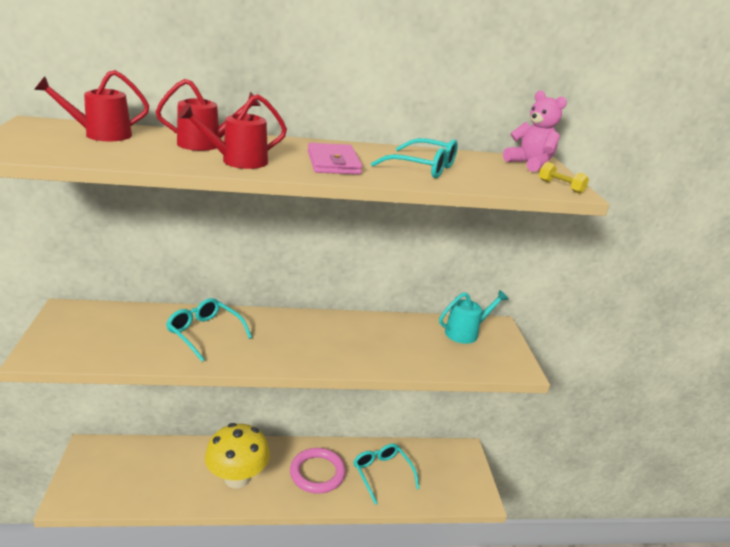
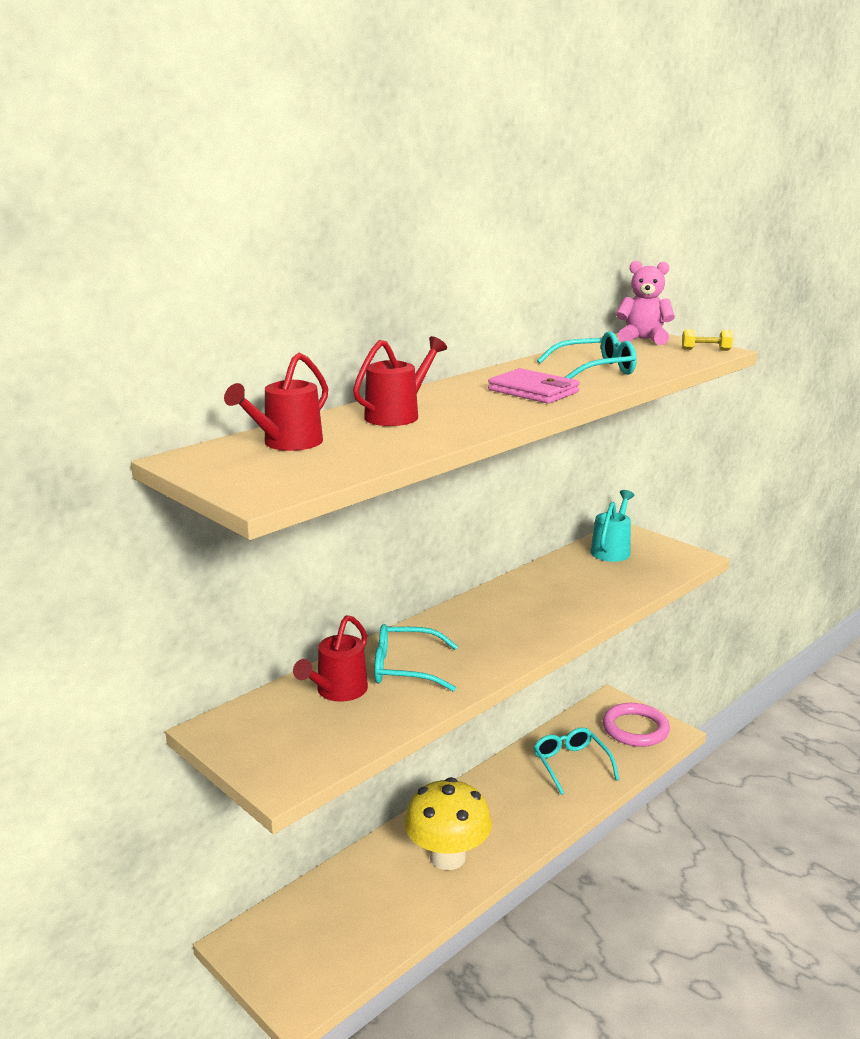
camera: 35 degrees left, 5 degrees down
(237, 161) = (470, 418): red watering can -> red watering can (337, 692)
(317, 473) = (515, 802): pink ring -> pink ring (635, 729)
(382, 474) = (571, 765): turquoise glasses -> turquoise glasses turned 45 degrees clockwise

